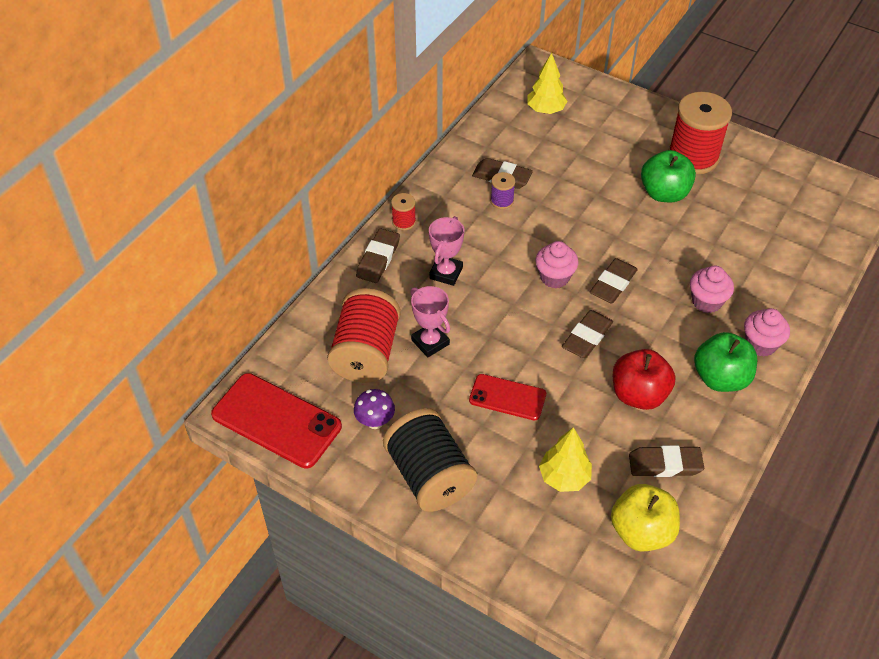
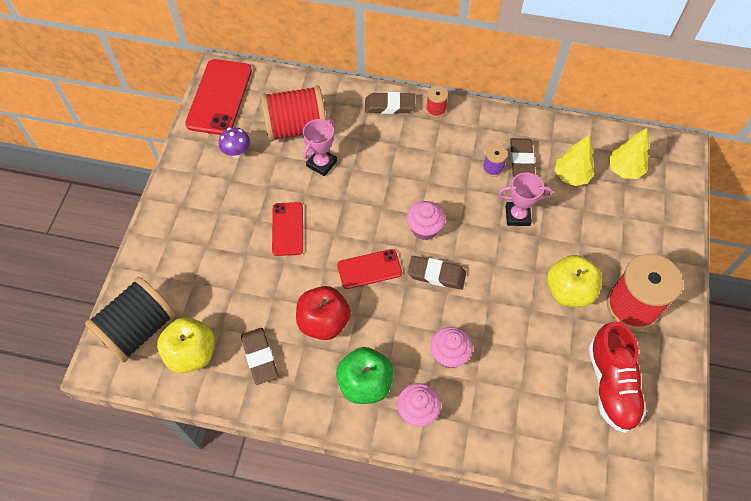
camera: 70 degrees right, 10 degrees up
(429, 475) = (201, 199): black spool -> black spool (139, 329)
(446, 273) = (395, 153): pink trophy -> pink trophy (517, 216)
(564, 477) = (225, 287): yellow tree -> yellow tree (571, 176)
(587, 337) = (369, 269): brown eraser -> red phone
(664, 193) = (569, 291): green apple -> yellow apple
(766, 198) = (611, 384): none -> red shoe

